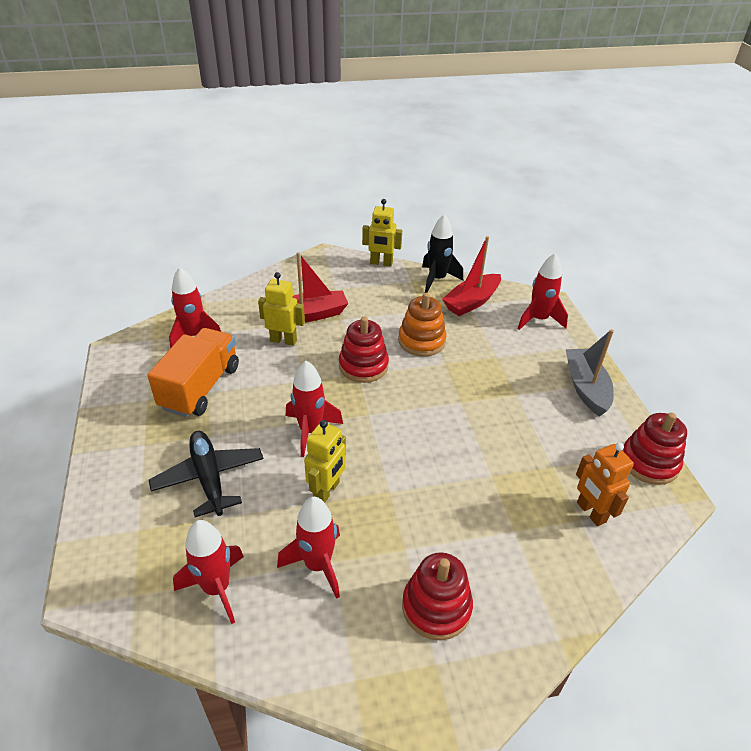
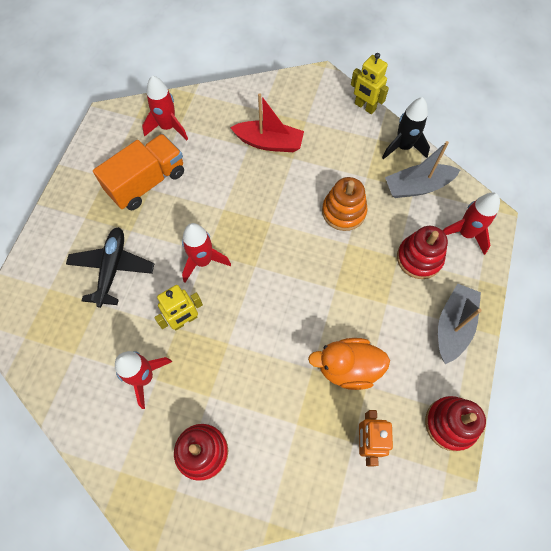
camera: 30 degrees right, 25 degrees up
(217, 588) = (74, 360): red rocket -> none
(283, 340) = (232, 161): yellow robot -> none
(363, 366) = (279, 216): red stacking toy -> red stacking toy (419, 258)
(472, 302) = (417, 186): red boat -> grey boat
(524, 459) = (348, 368): none -> orange duck

